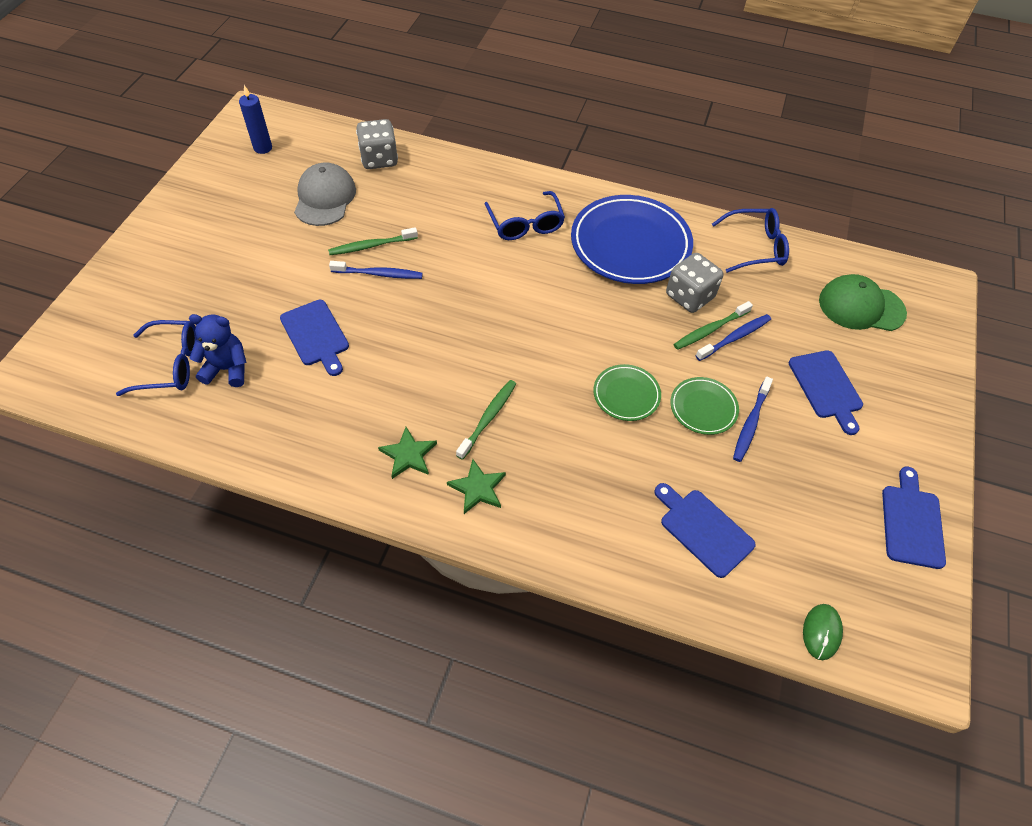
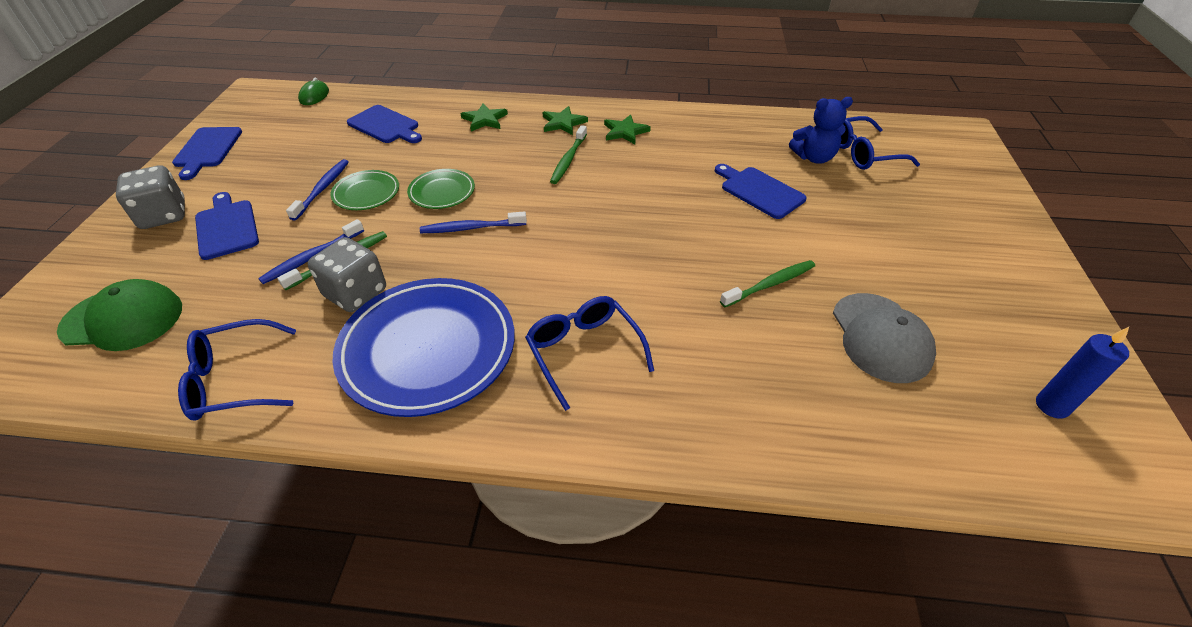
camera: 170 degrees right, 10 degrees down
(378, 274) = (739, 254): blue toothbrush -> blue toothbrush (471, 228)
(379, 159) = (860, 424): grey dice -> grey dice (163, 215)
(576, 516) = (484, 120): none -> green star

